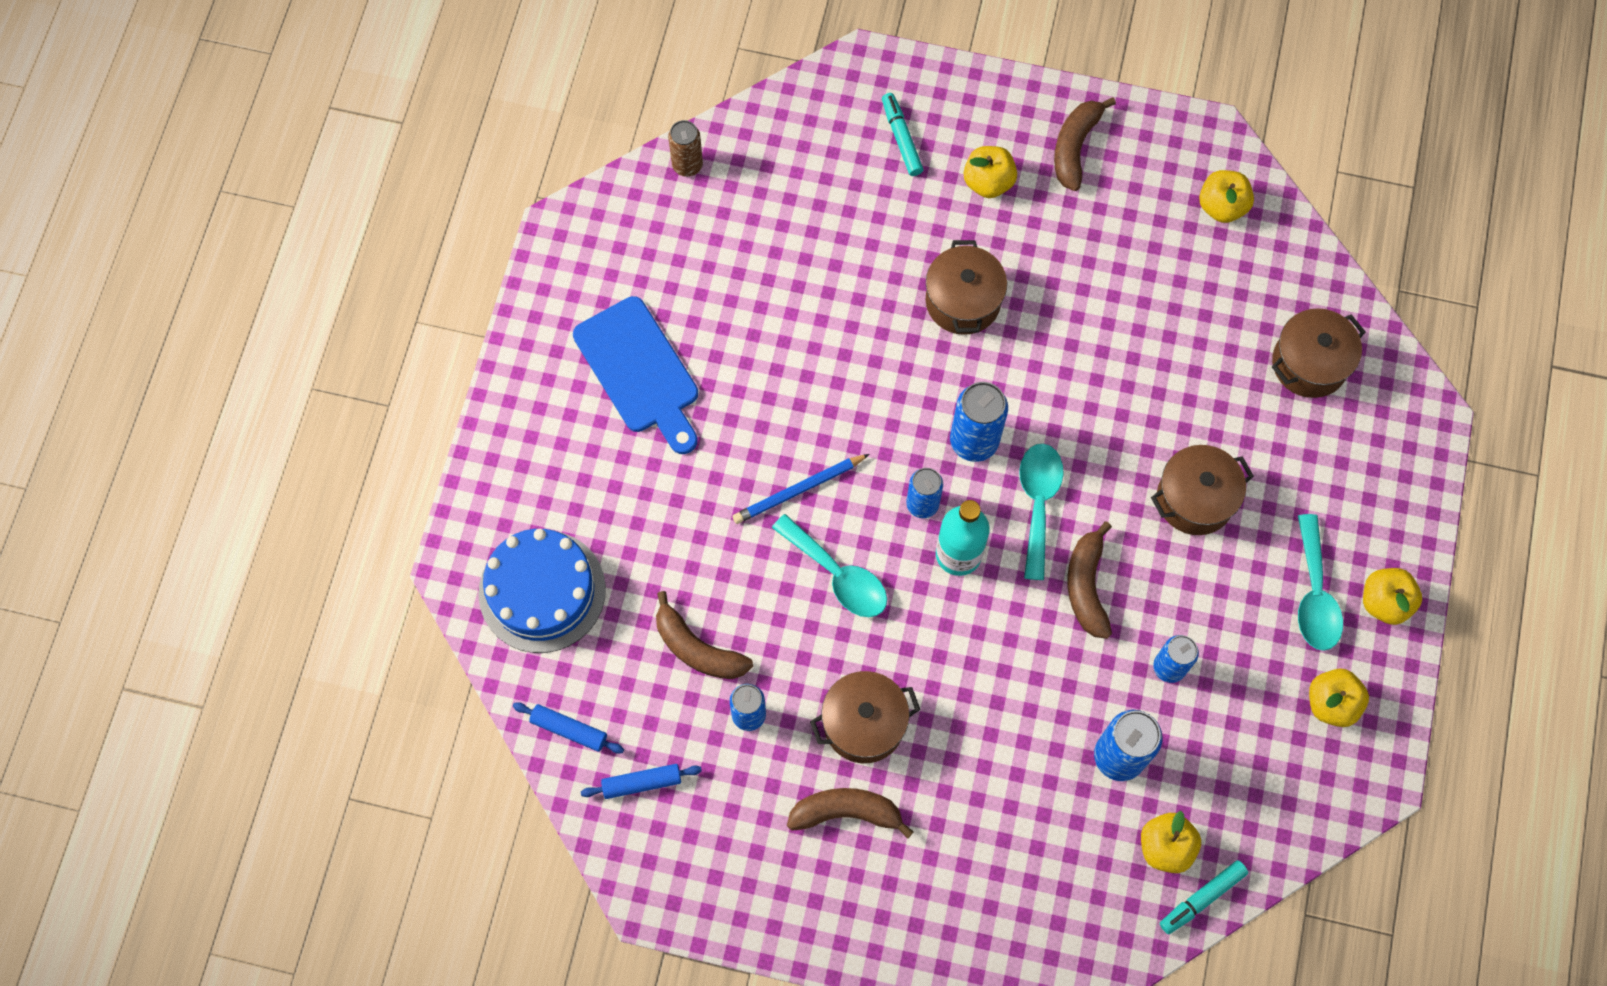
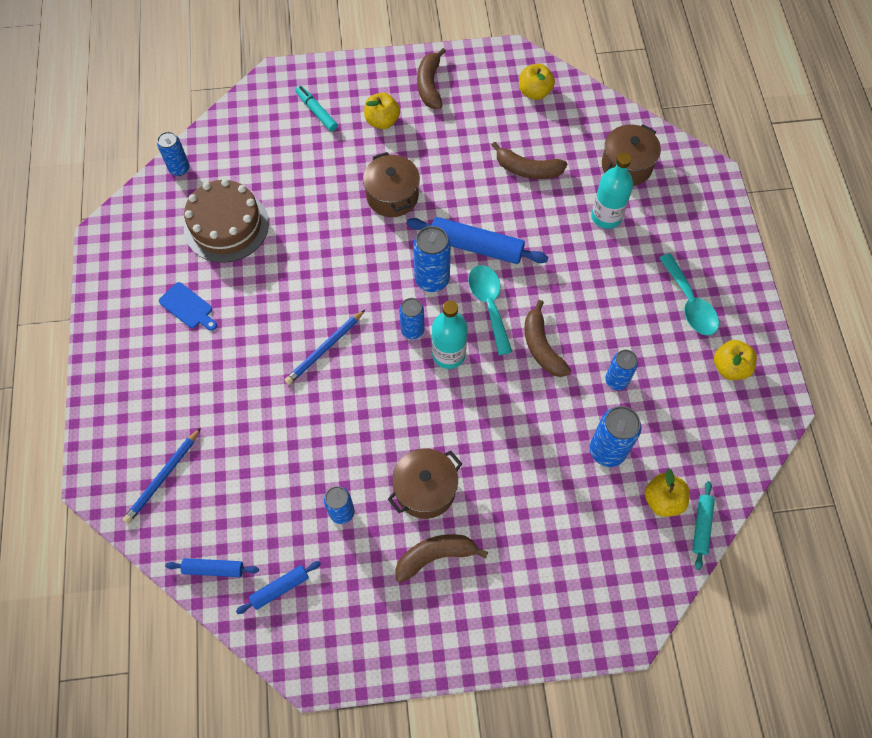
camera: 20 degrees left, 5 degrees down
(542, 591) = (163, 477): blue cake -> blue pencil
(639, 371) = (188, 307): blue cutting board -> blue cutting board, size x0.52
(687, 165) = (179, 169): brown can -> blue can
(697, 648) = (289, 479): brown banana -> brown banana (527, 169)
(724, 271) = (226, 226): none -> brown cake
(837, 575) = (371, 395): turquoise spoon -> none
(1051, 413) = (476, 246): none -> blue rolling pin
(1195, 499) = (589, 269): brown pot -> none
(1202, 898) = (701, 526): turquoise marker -> turquoise rolling pin
(1249, 430) = (606, 217): none -> turquoise bottle
(1384, 602) = (735, 293): yellow apple -> none

